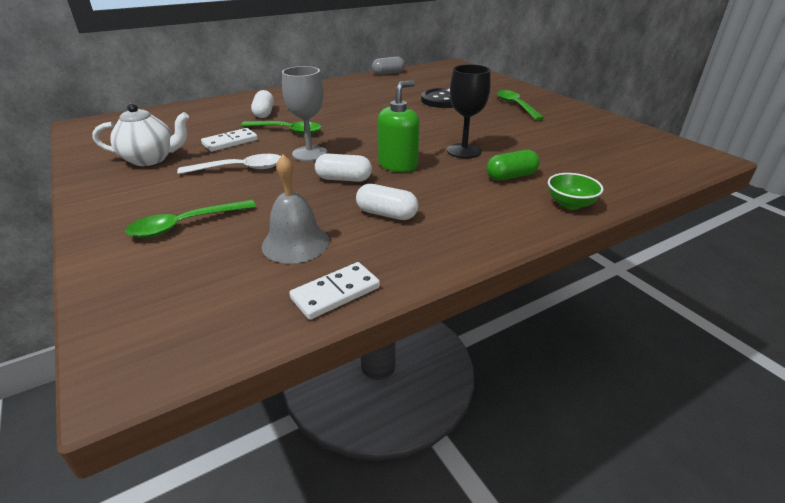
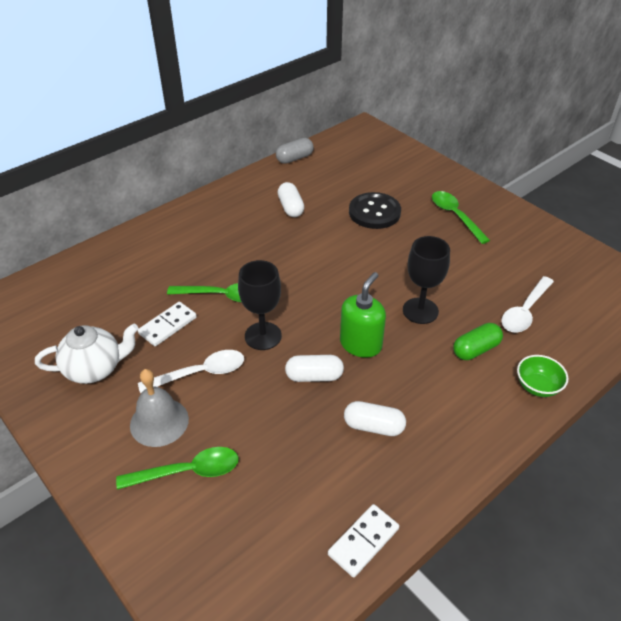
camera: 10 degrees left, 10 degrees up
(186, 225) = (187, 471): green spoon -> green spoon turned 150 degrees counterclockwise
(264, 113) = (181, 263): white capsule -> white capsule (290, 207)
(295, 243) = (304, 482): grey bell -> grey bell (159, 422)
(309, 153) = (263, 336): grey goblet -> black goblet
(568, 158) = (525, 311): none -> white spoon

